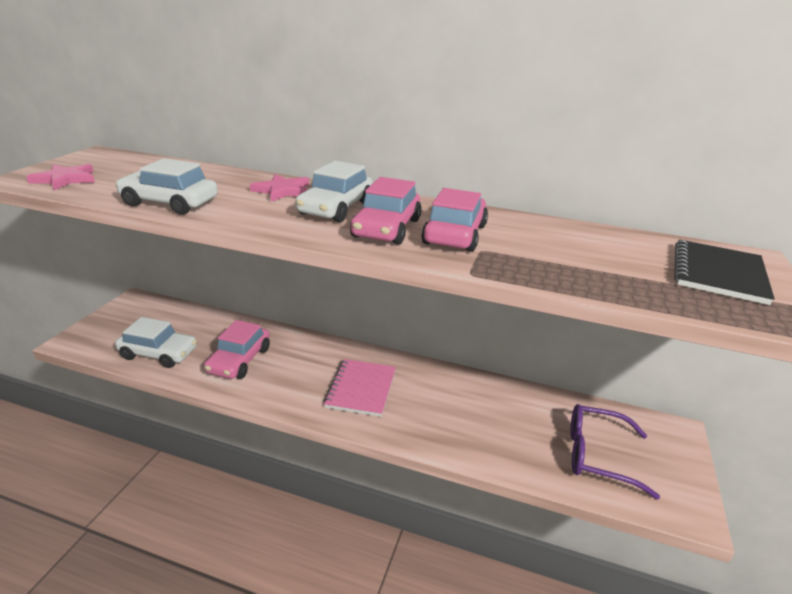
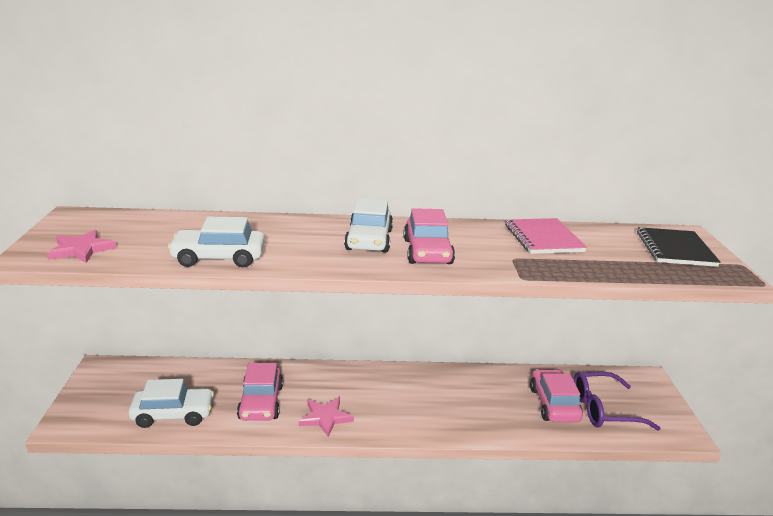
camera: 20 degrees left, 5 degrees down
(282, 191) = (305, 230): pink star -> pink star (325, 418)
(361, 389) = (391, 402): pink notebook -> pink notebook (543, 238)
(455, 234) = (483, 248): pink car -> pink car (554, 404)

